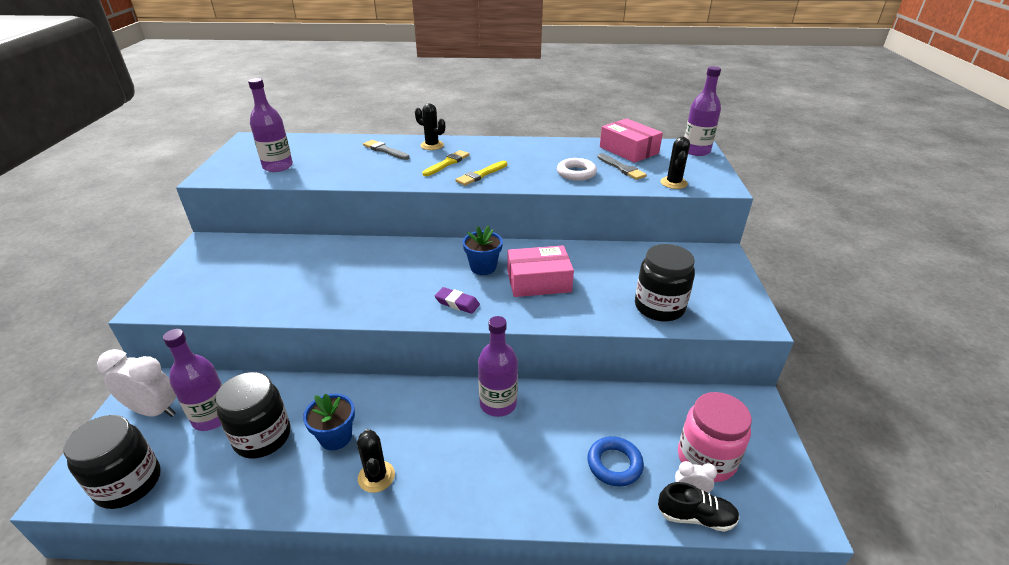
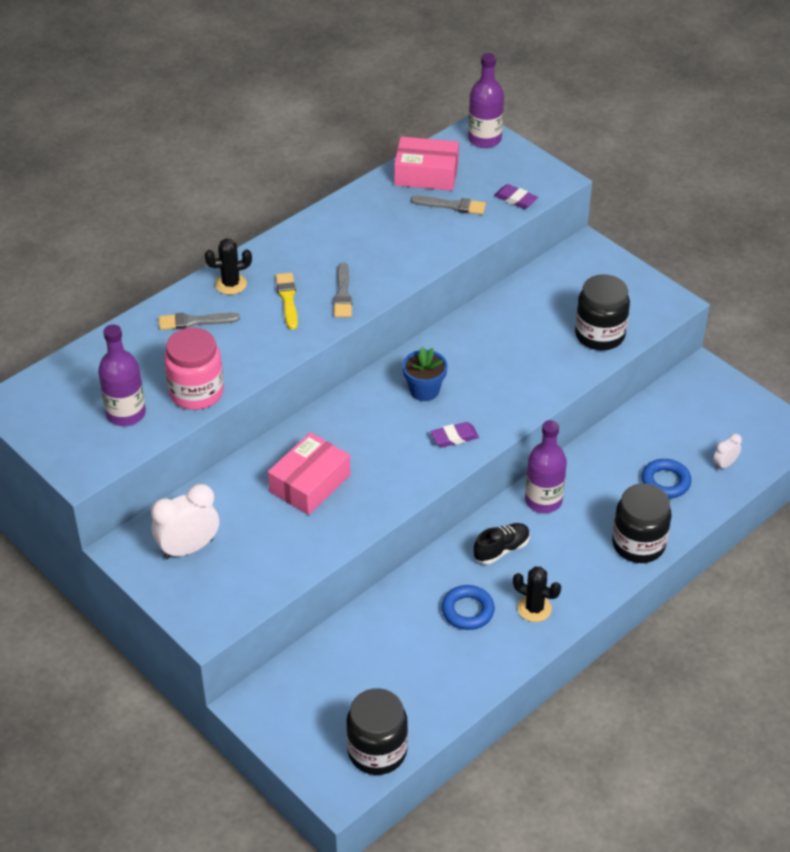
camera: 45 degrees left, 10 degrees up
(154, 410) = (299, 709): white clock -> white clock (188, 548)
(212, 417) = (354, 675): purple bottle -> none
(262, 437) = (416, 653): black jar -> black jar (638, 544)
(336, 437) = (467, 611): blue flower pot -> blue ring
(480, 175) = (343, 294): yellow brush -> grey brush
(538, 281) = (486, 373): pink box -> pink box (310, 483)
(576, 173) = (422, 237): white ring -> none
(673, 183) = (515, 199): black cactus -> purple eraser
(695, 517) = (742, 477): black shoe -> black shoe (501, 549)
(706, 459) = (712, 435): pink jar -> pink jar (196, 392)

